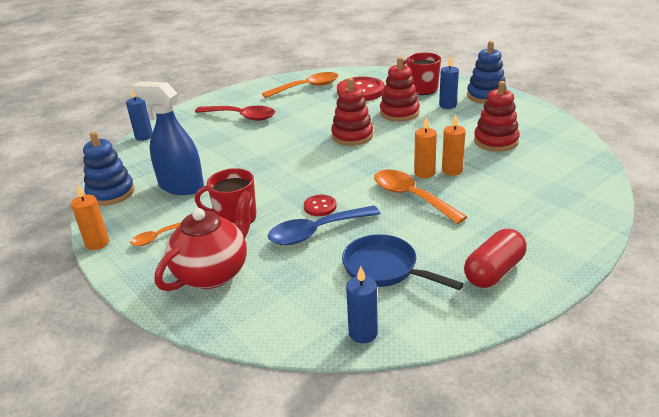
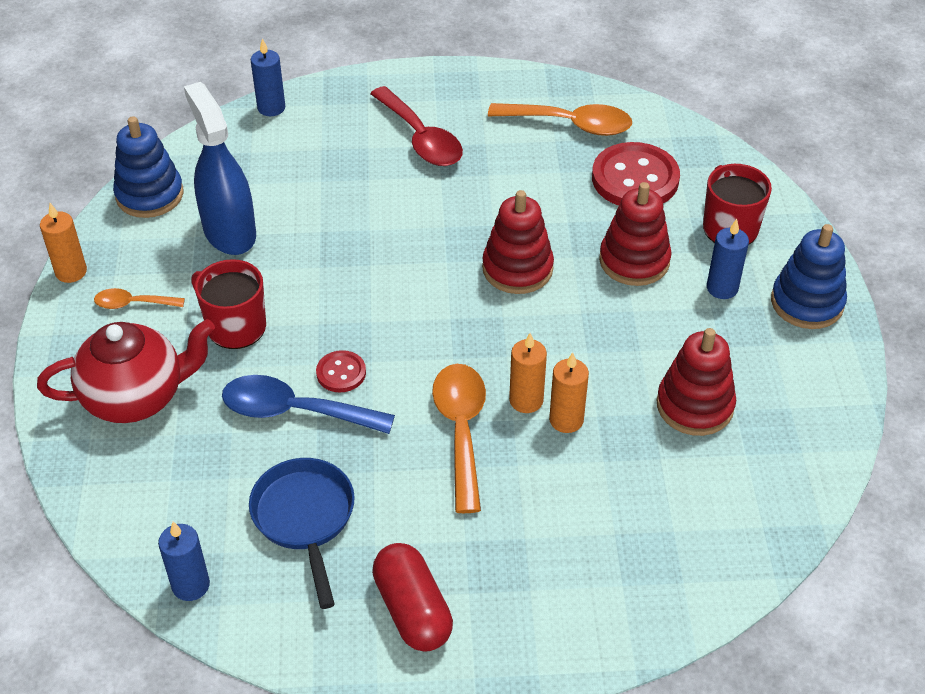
camera: 35 degrees right, 15 degrees up
(494, 271) = (413, 610): red capsule -> red capsule turned 75 degrees clockwise

